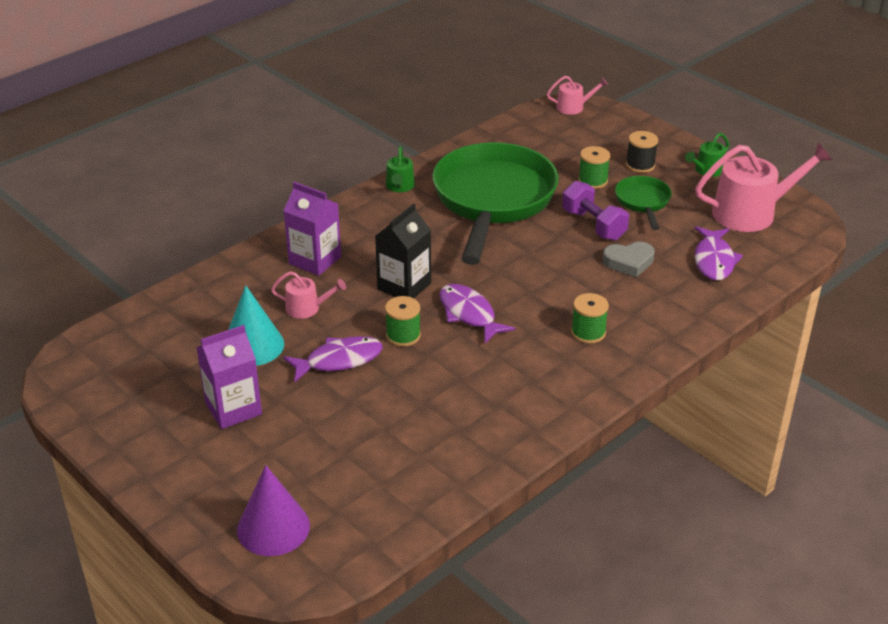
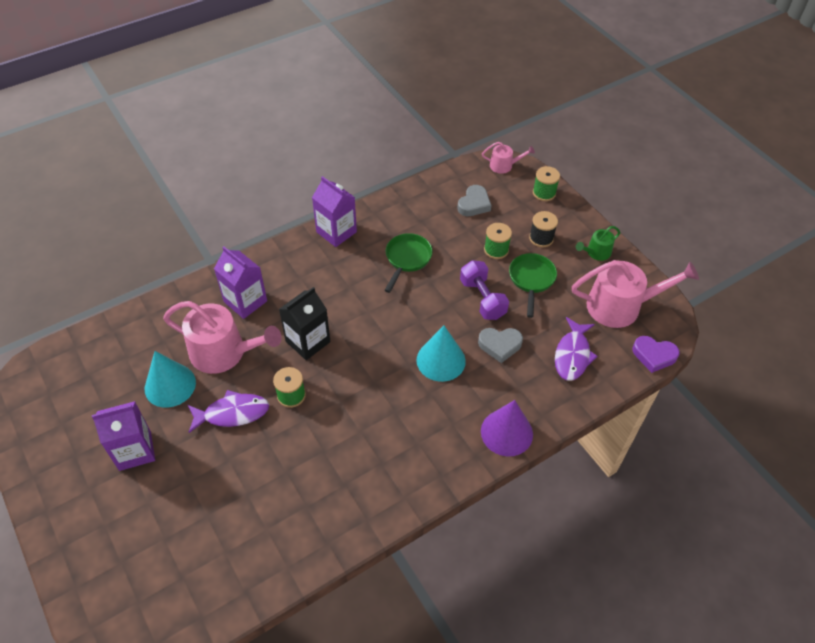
camera: 10 degrees right, 15 degrees up
(273, 527) = (128, 584): purple cone -> purple cone (506, 432)
(307, 308) = (224, 352): pink watering can -> pink watering can, size x2.02
(400, 186) = (336, 232): green watering can -> purple carton
(469, 314) = (351, 381): purple fish -> none
(492, 201) = (407, 259): green pan -> green pan, size x0.45
(552, 144) = (474, 204): none -> grey heart
(566, 283) = (441, 360): none -> turquoise cone
(588, 332) = (443, 418): green spool -> green spool (544, 193)
(804, 250) = (654, 355): none -> purple heart

